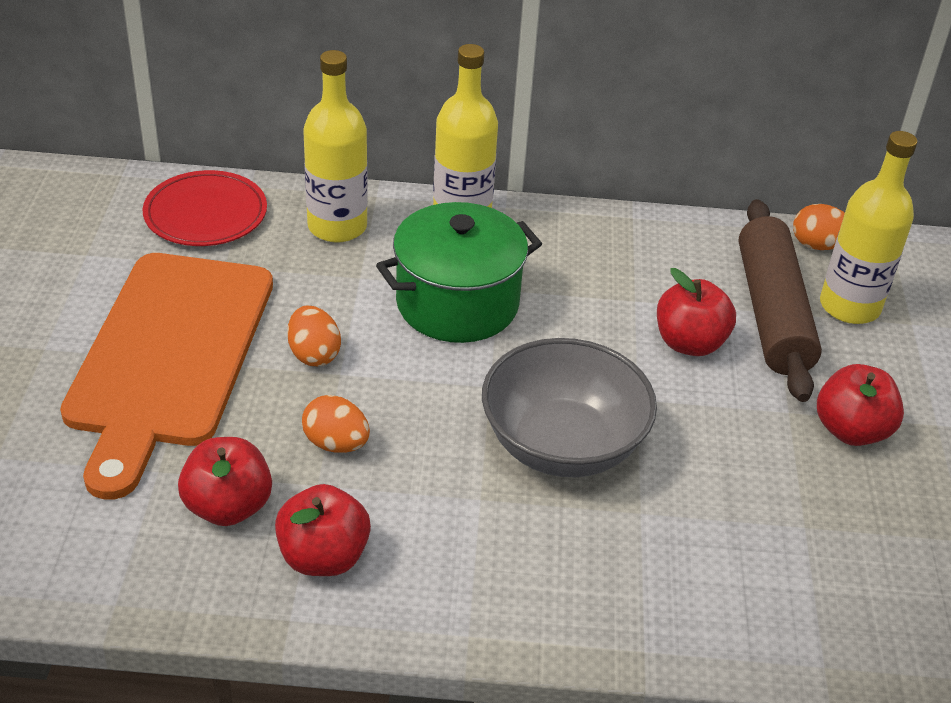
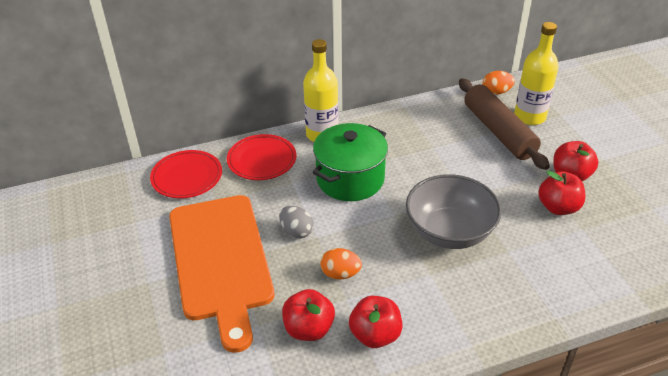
camera: 20 degrees left, 0 degrees up
(314, 354) = (296, 231): orange egg -> grey egg
(337, 226) = (262, 160): yellow bottle -> red plate
(689, 343) = (472, 159): red apple -> red apple (558, 207)

